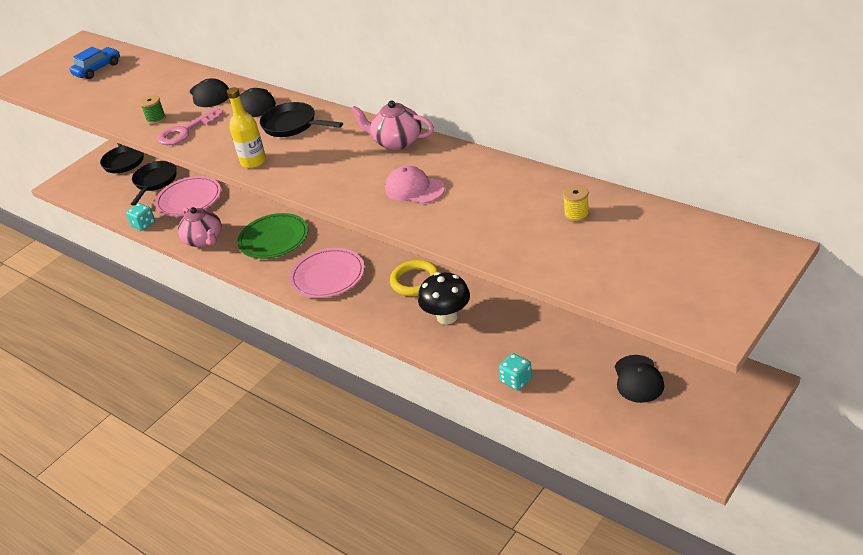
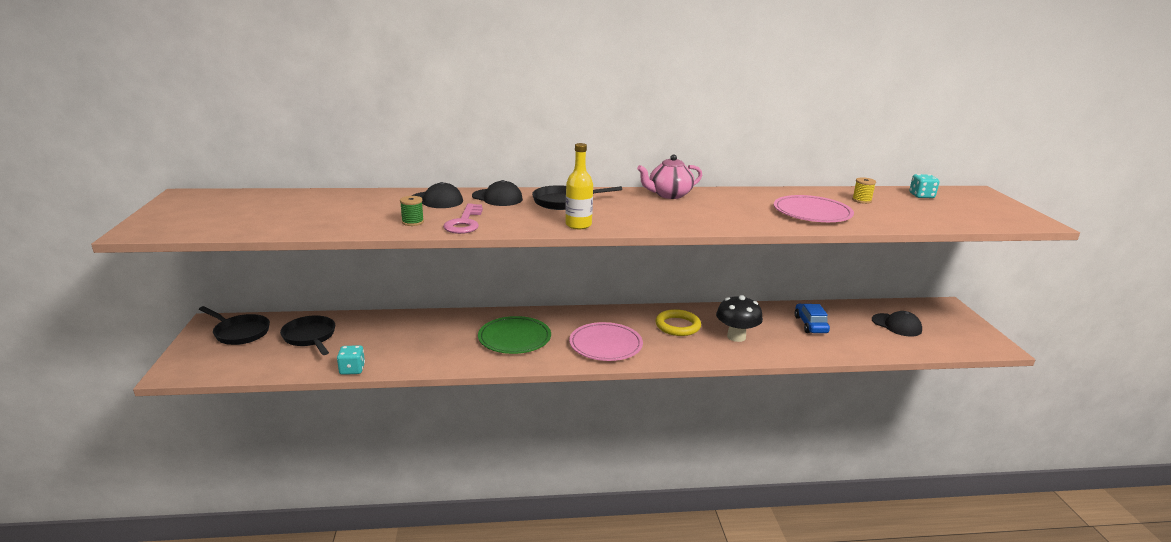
camera: 50 degrees left, 15 degrees down
(97, 69) = (256, 207): blue car -> blue car (810, 325)
(189, 199) = (375, 338): pink plate -> pink plate (812, 213)
(204, 240) = (445, 359): pink teapot -> none
(414, 189) = (740, 211): pink cap -> none
(516, 380) = (841, 352): turquoise dice -> turquoise dice (921, 196)

